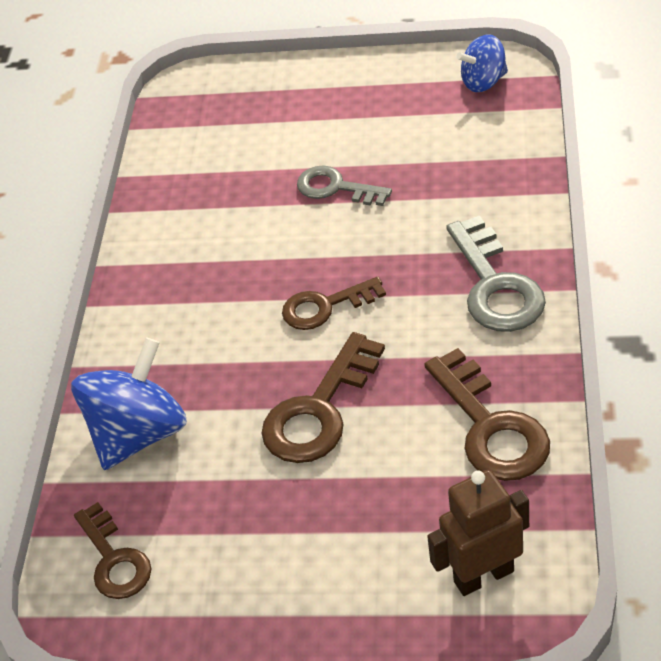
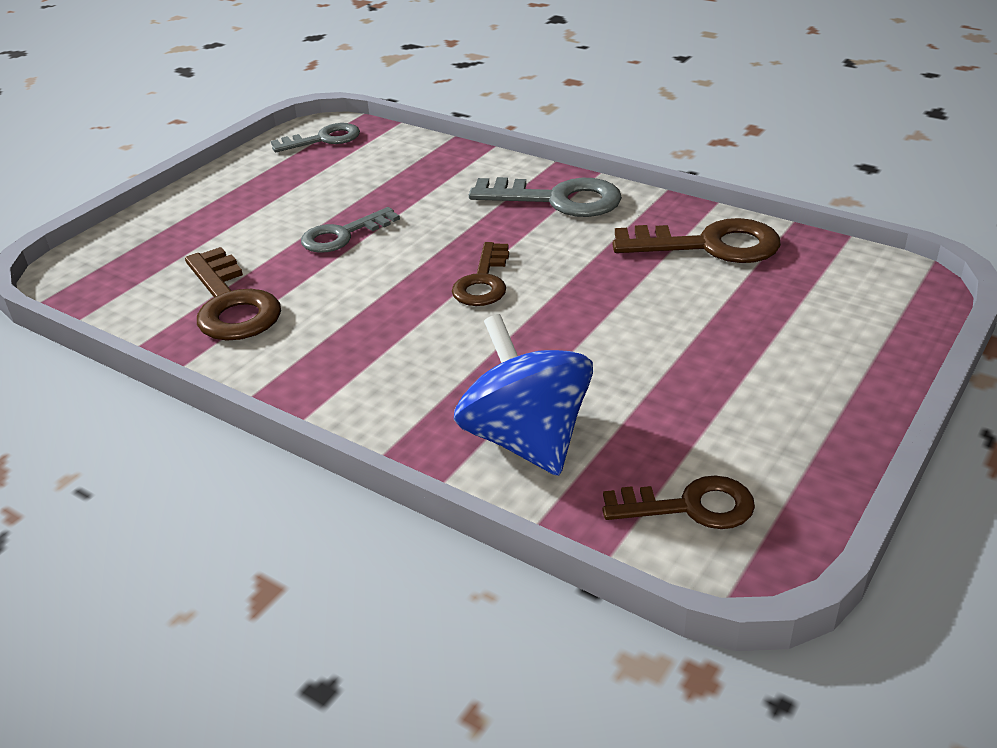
camera: 65 degrees left, 10 degrees down
(319, 410) = (608, 320): brown key -> brown key (231, 304)
(483, 576) = (866, 294): brown robot -> none
(484, 82) = (324, 139): blue spinning top -> grey key

